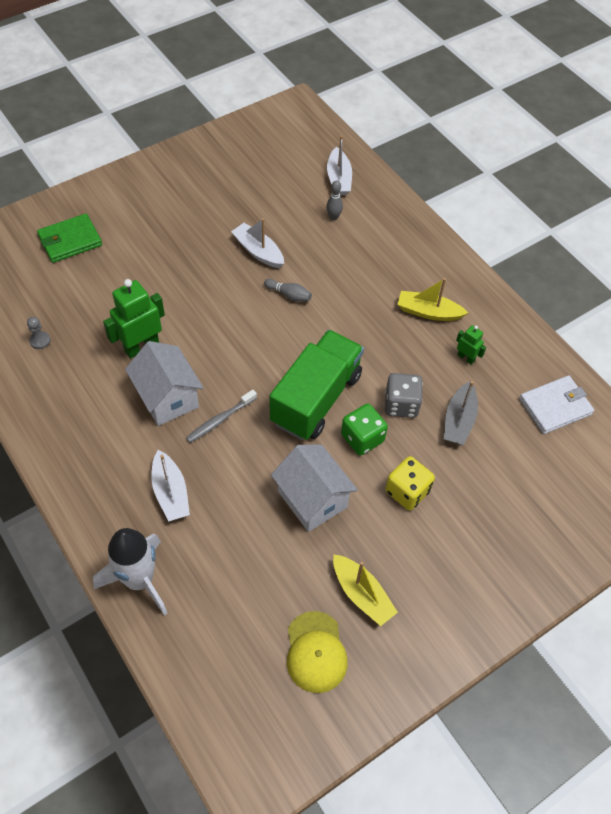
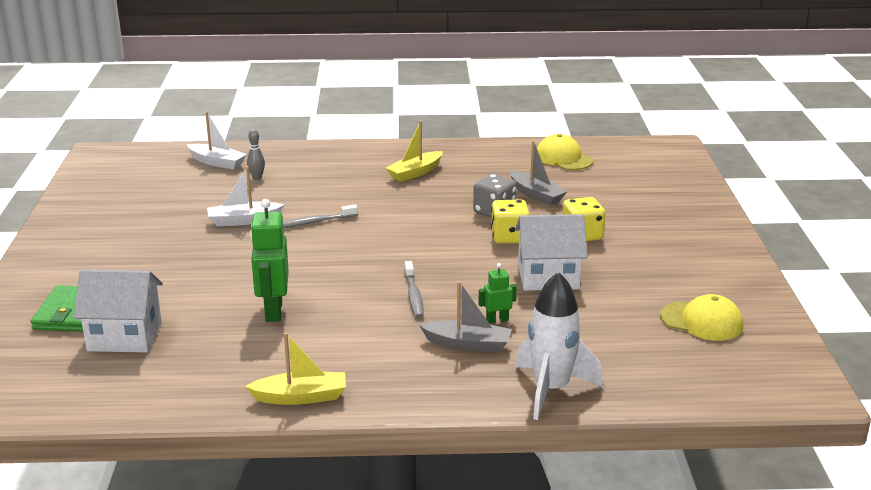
camera: 55 degrees left, 30 degrees down
(40, 341) = (182, 368): grey pawn -> none
(167, 398) = (355, 315): white house -> white house (125, 337)
(170, 492) = (468, 344): white boat -> grey boat
(289, 295) = (315, 222): grey bowling pin -> grey toothbrush
(316, 399) = (445, 244): green truck -> none
(362, 438) = (509, 237): green dice -> yellow dice
(362, 594) = (663, 284): yellow boat -> yellow boat (301, 397)
(466, 358) = (479, 173): green robot -> green robot (497, 320)
(555, 406) = (563, 158): white wallet -> yellow cap

